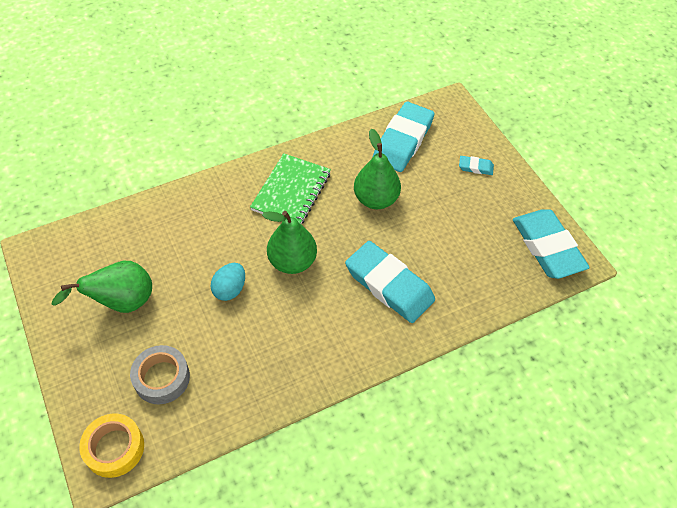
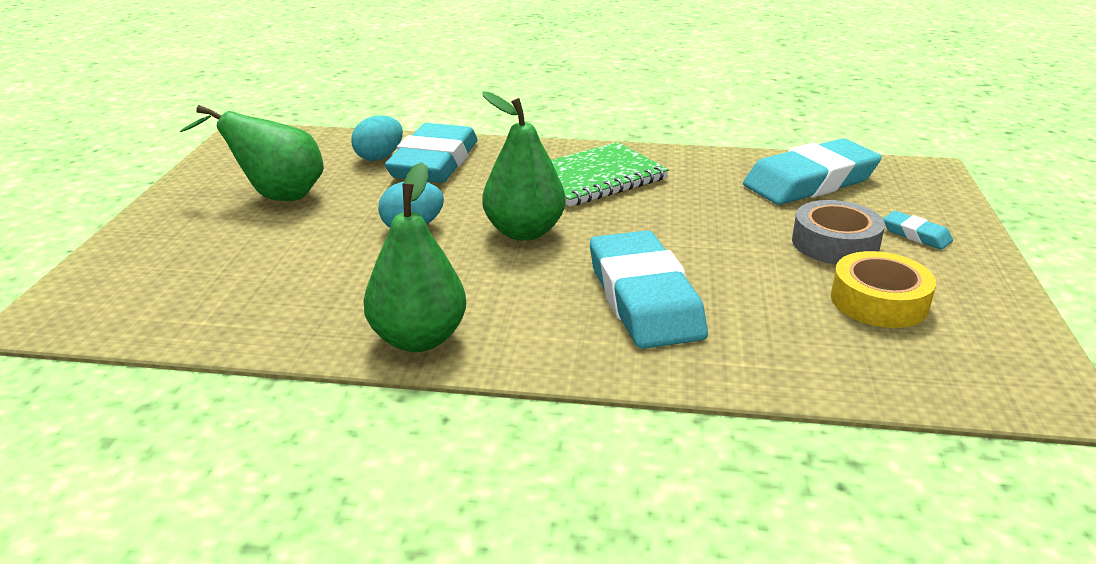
camera: 35 degrees right, 25 degrees down
(114, 448) = (92, 303): yellow tape -> yellow tape (879, 301)
(148, 231) = (379, 157): none -> turquoise egg
(162, 378) = (230, 268): grey tape -> grey tape (835, 243)
(376, 199) = (711, 217): green pear -> green pear (418, 339)
(547, 247) = (991, 355): turquoise eraser -> turquoise eraser (434, 163)

